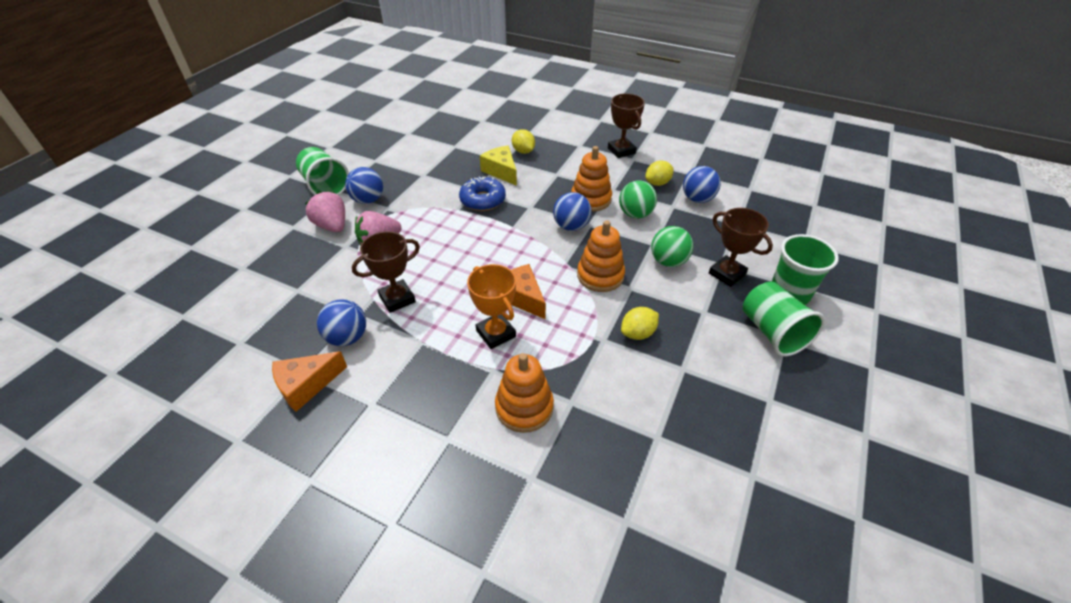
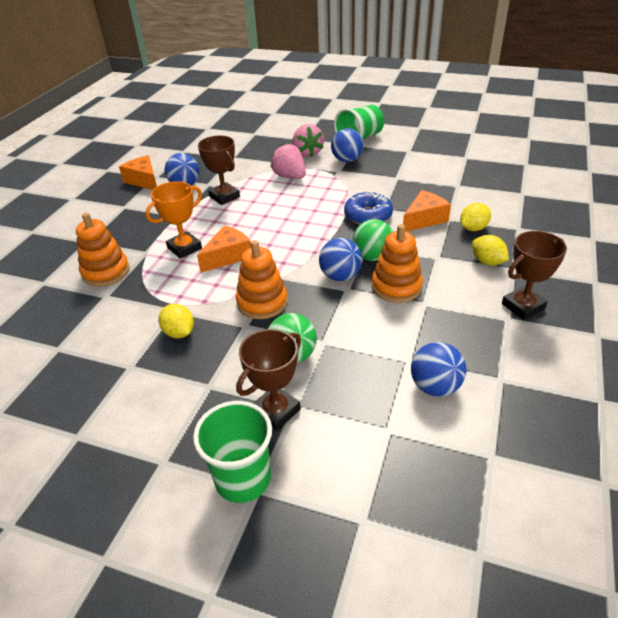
camera: 85 degrees right, 5 degrees down
(332, 226) = (307, 153): pink strawberry -> pink strawberry turned 120 degrees clockwise
(501, 171) = (424, 219): yellow cheese -> orange cheese
(635, 214) = (378, 325): green ball -> green ball (372, 257)
(657, 183) = (457, 344): yellow lemon -> yellow lemon (487, 262)
(772, 332) = (173, 450): green cup -> none

